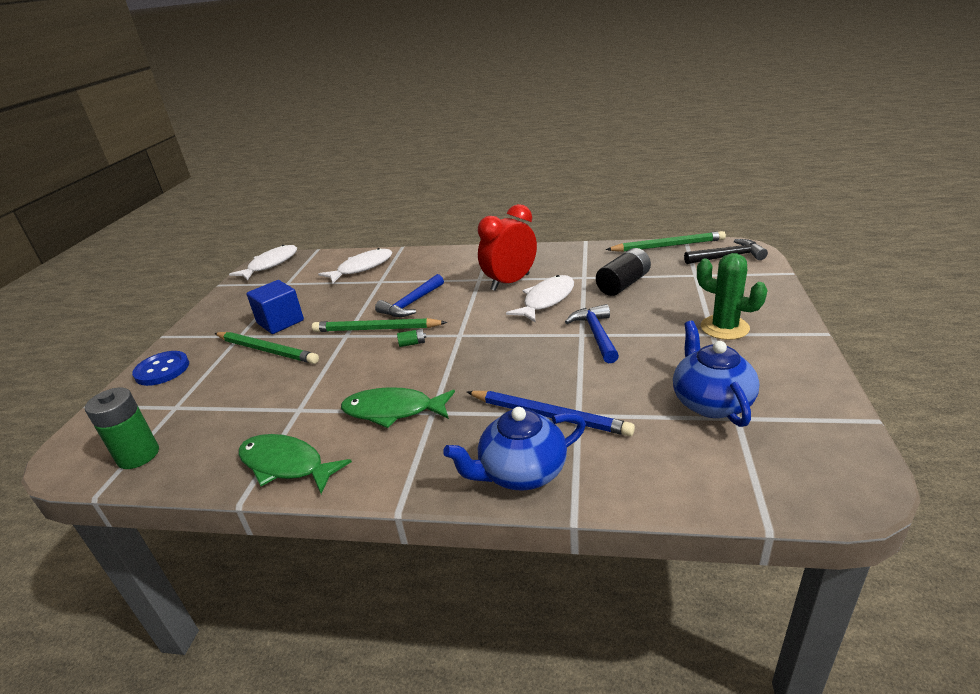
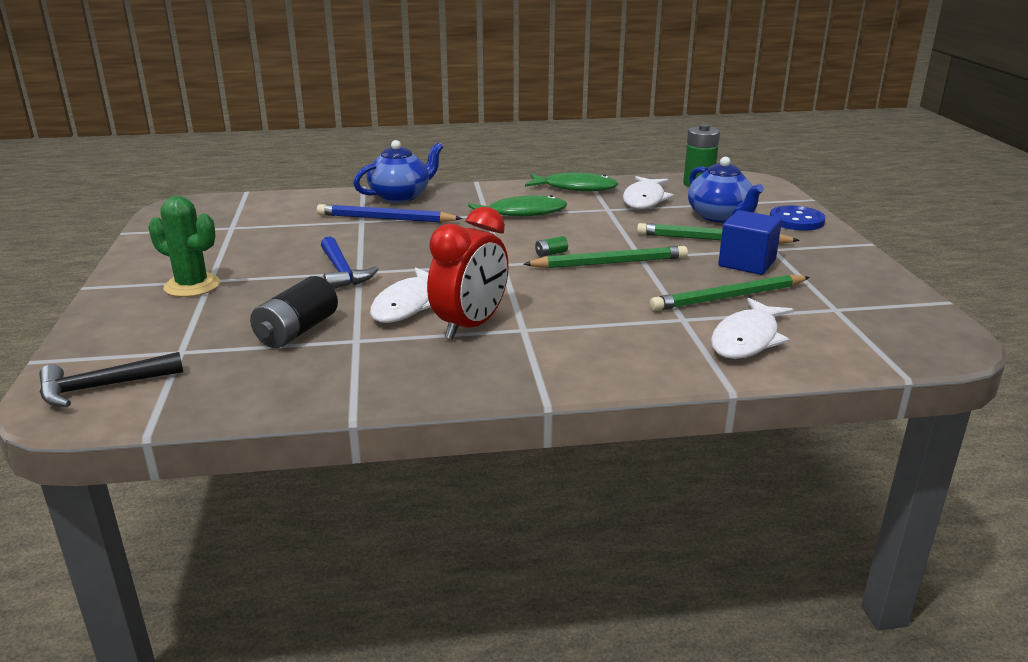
camera: 160 degrees right, 5 degrees down
(270, 264) = (934, 338): white fish -> white fish (644, 199)
(411, 303) = (596, 291): blue hammer -> none
(667, 246) = (193, 409): green pencil -> green pencil (728, 297)
(711, 402) = (247, 233): blue teapot -> blue teapot (720, 216)

